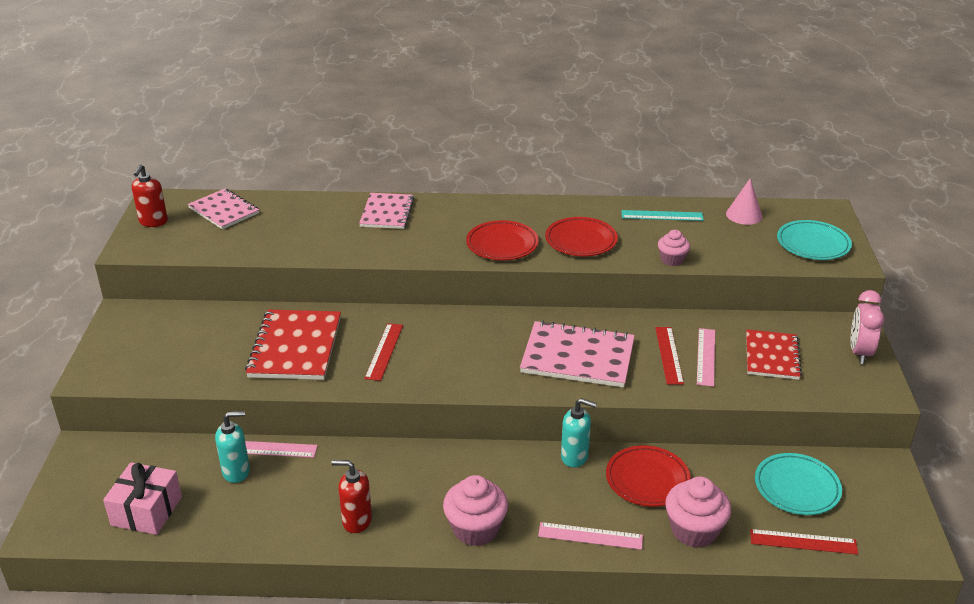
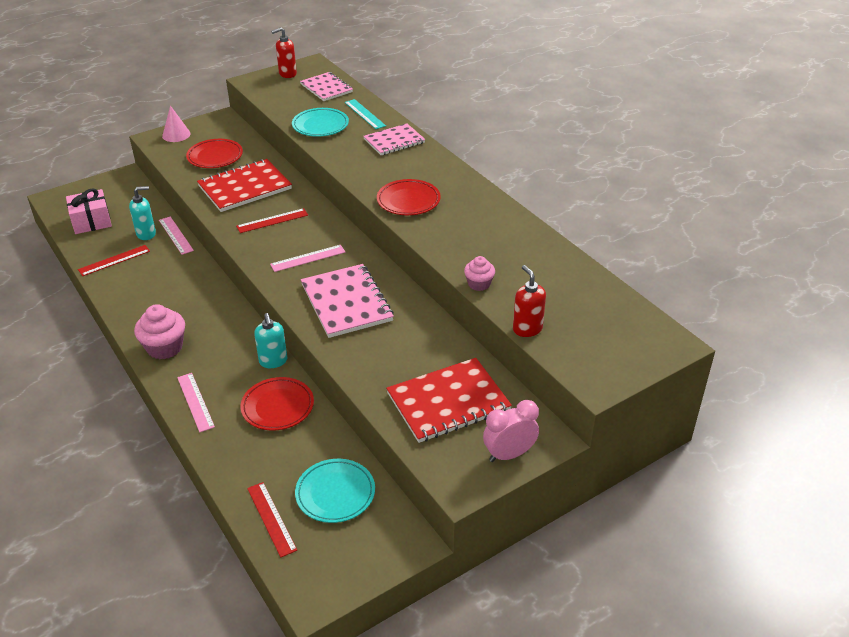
camera: 55 degrees right, 5 degrees up
(224, 210) = (326, 88): pink notebook -> pink notebook turned 45 degrees counterclockwise
(236, 472) = (146, 234): turquoise soap dispenser -> turquoise soap dispenser turned 60 degrees counterclockwise
(356, 521) = (137, 297): red soap dispenser -> red soap dispenser (527, 329)
(581, 240) = (455, 231): red plate -> red plate (215, 156)
(662, 216) = (542, 256): turquoise ruler -> turquoise ruler (364, 114)
(669, 355) = (393, 346): red ruler -> red ruler (114, 260)
(694, 530) = (239, 452): pink cupcake -> none
(705, 356) = (410, 365): pink ruler -> pink ruler (308, 258)
(744, 215) = (600, 297): pink cone -> pink cone (176, 135)
(772, 356) = (448, 402): red notebook -> red notebook, size x1.53
(813, 244) = (599, 352): turquoise plate -> turquoise plate (320, 125)

